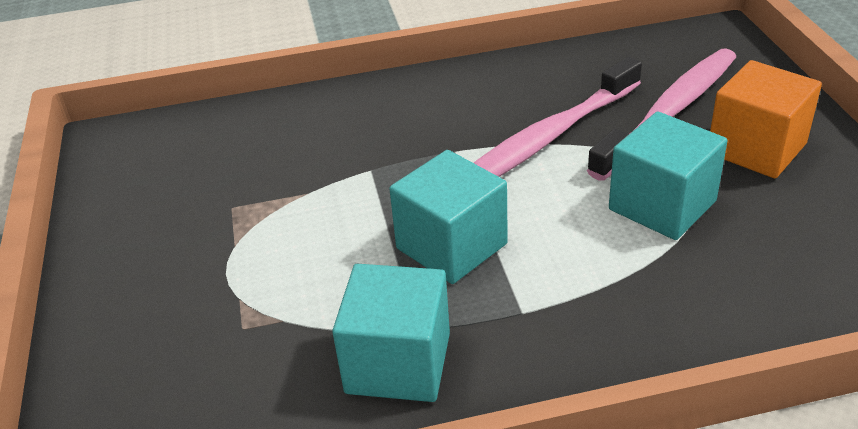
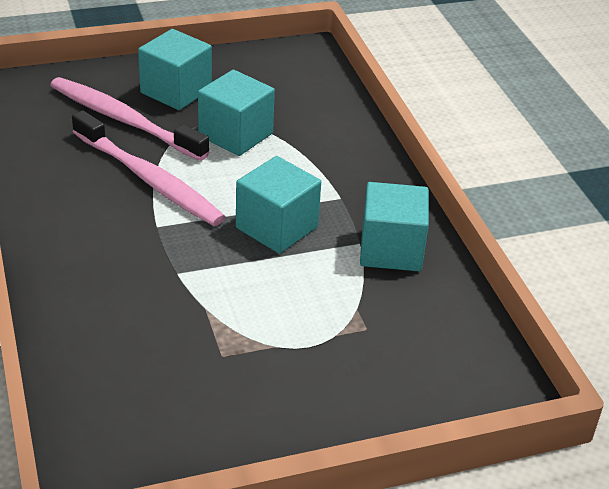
camera: 100 degrees left, 0 degrees up
(756, 148) = (176, 91): orange cube -> turquoise cube

